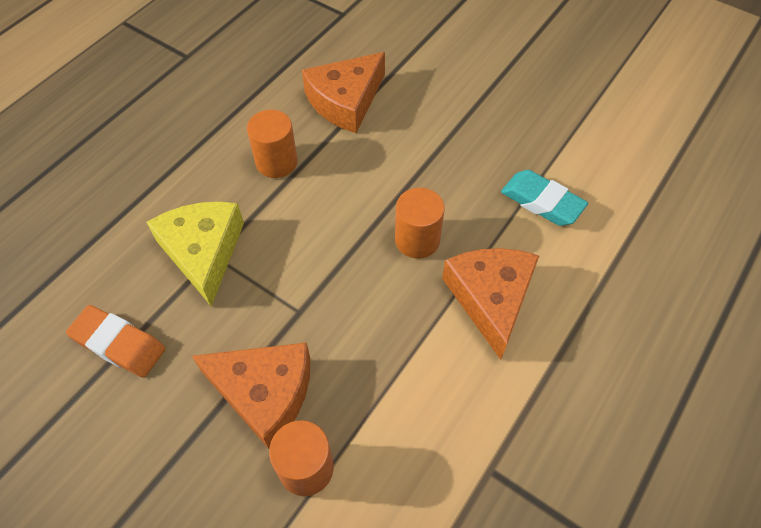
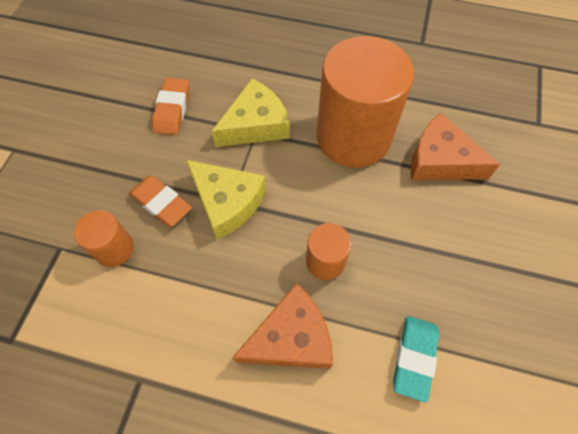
camera: 70 degrees right, 5 degrees up
(264, 393) = (161, 203): orange cheese -> orange eraser
(276, 162) = (353, 137): orange cylinder -> orange cylinder, size x2.17
(300, 315) = (227, 202): none -> yellow cheese

